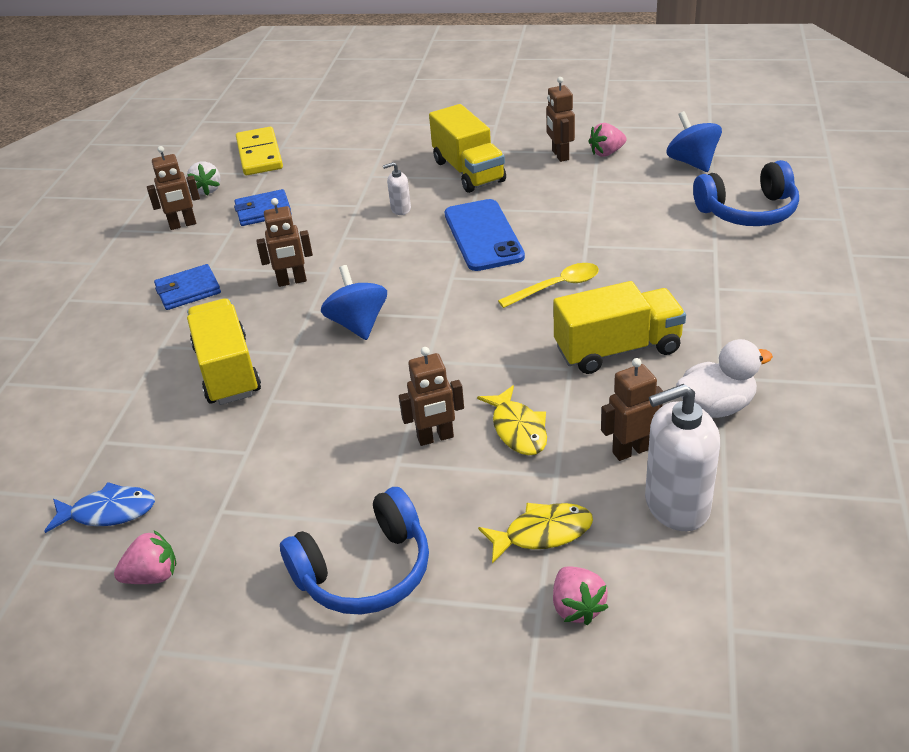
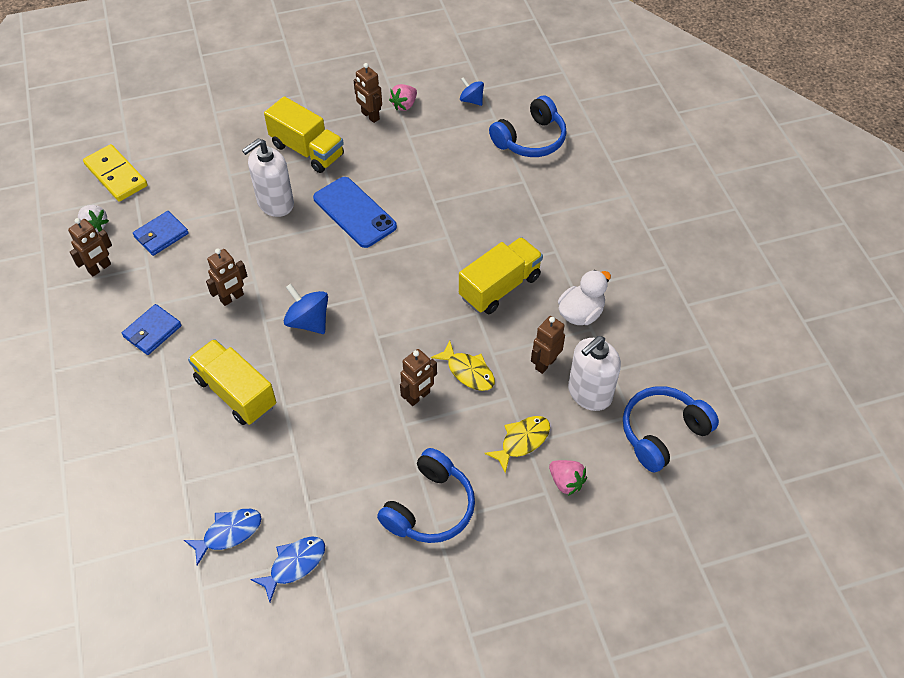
camera: 30 degrees left, 15 degrees up
(153, 576) = (294, 565): pink strawberry -> blue fish
(400, 209) = (275, 203): white soap dispenser -> white soap dispenser, size x2.09
(556, 287) = (432, 245): yellow spoon -> none
(692, 162) = (471, 100): blue spinning top -> blue spinning top, size x0.65
(767, 593) = (662, 433): none -> blue headphones

